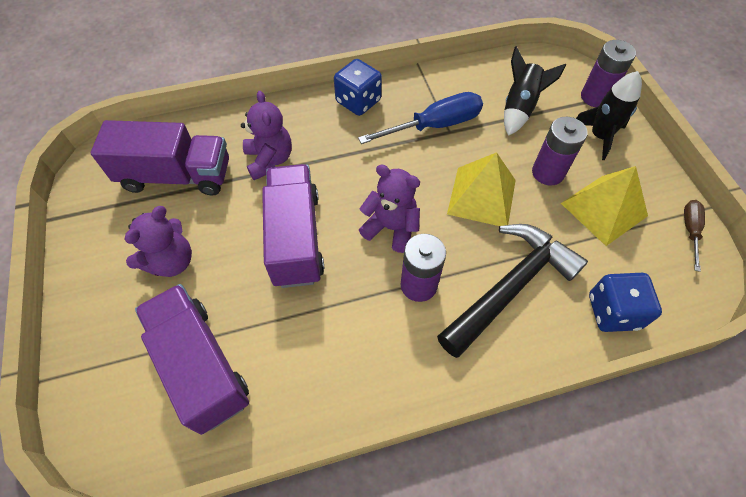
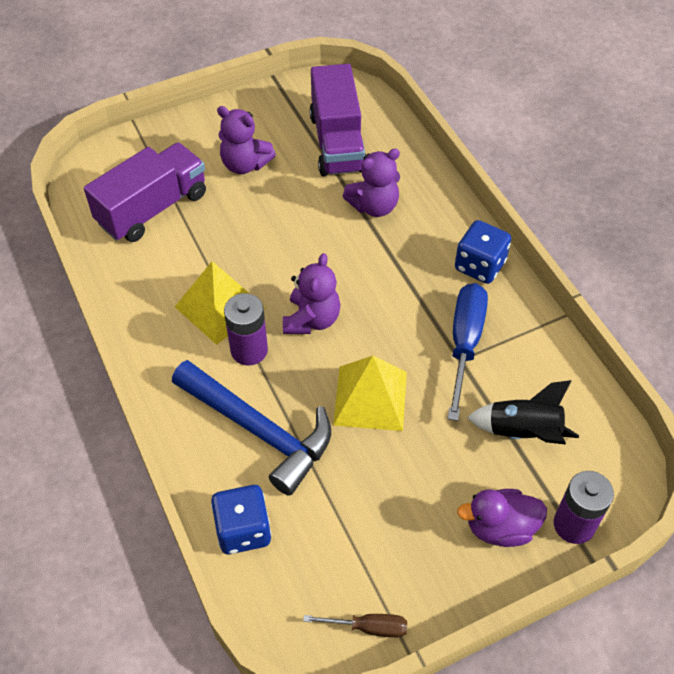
camera: 80 degrees right, 5 degrees down
(296, 238) = (285, 245): purple truck -> none
(435, 125) = (464, 343): blue screwdriver -> blue screwdriver turned 135 degrees counterclockwise
(510, 287) = (258, 431): black hammer -> blue hammer
(548, 172) = (422, 465): purple battery -> none
(599, 136) = (500, 527): black rocket -> purple duck
(604, 209) = (380, 527): yellow pyramid -> yellow pyramid (220, 306)

